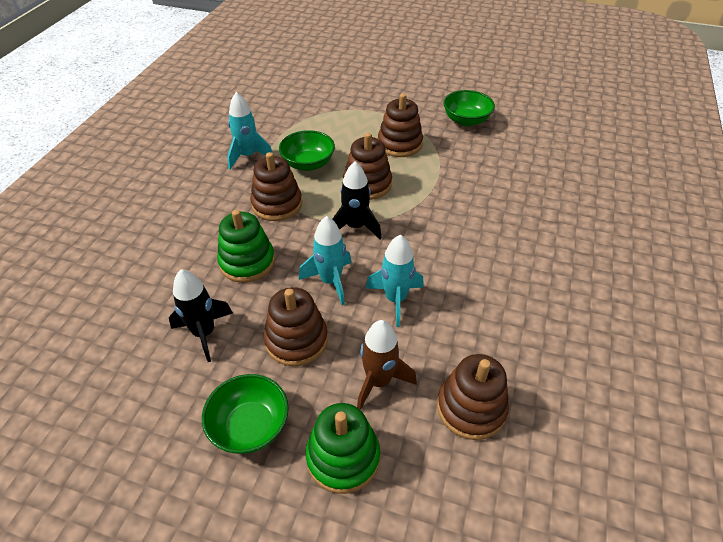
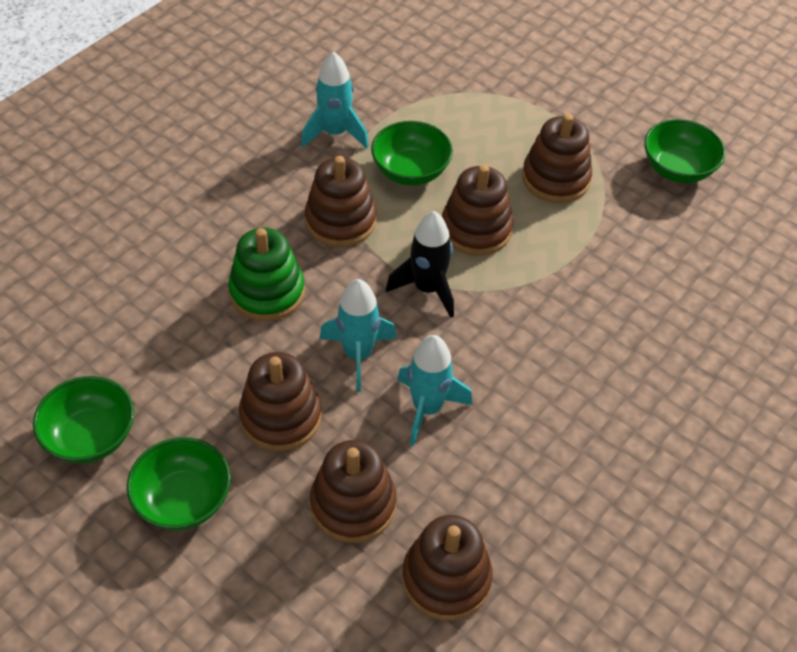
camera: 20 degrees right, 5 degrees up
(154, 406) = (91, 436): none -> green bowl
(204, 333) = (178, 369): black rocket -> none
(343, 457) = (269, 575): green stacking toy -> none
(378, 381) = (353, 504): brown rocket -> brown stacking toy

